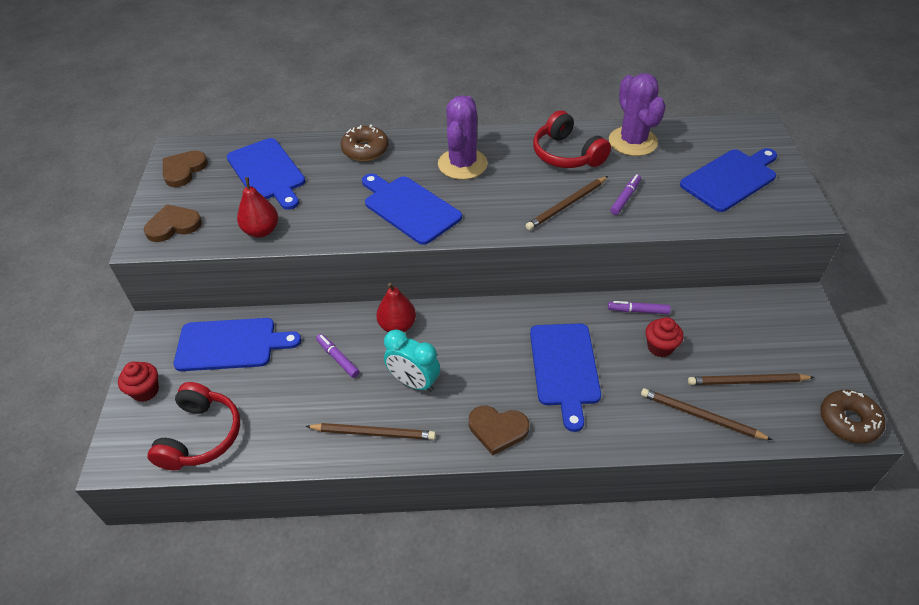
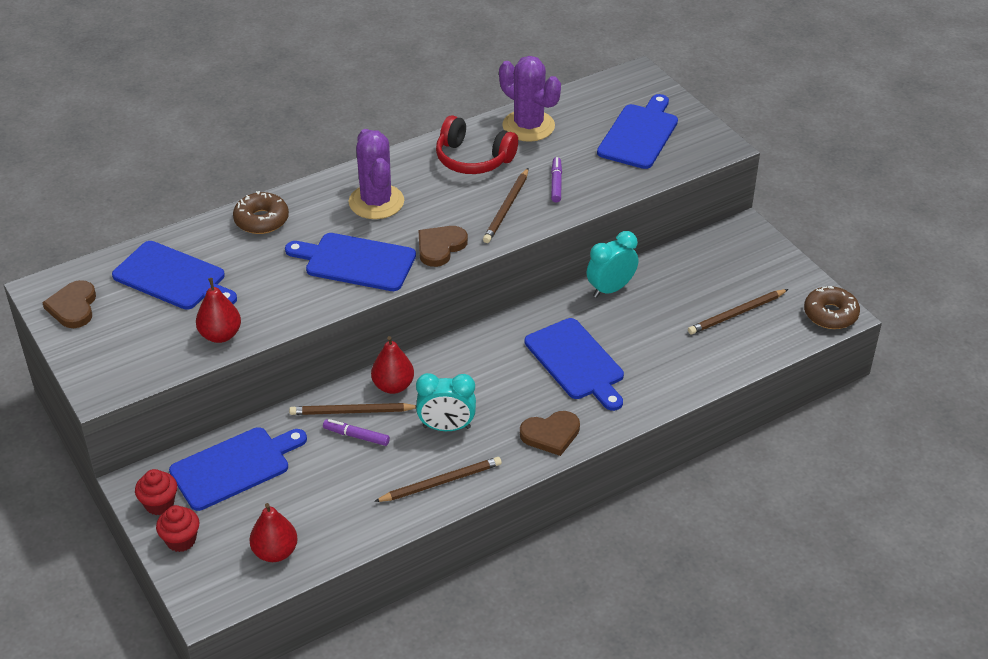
camera: 30 degrees left, 5 degrees down
(173, 225) = (118, 363): brown heart -> brown heart (440, 247)
(201, 436) = (275, 552): red headphones -> red pear
(638, 311) = (610, 289): purple marker -> turquoise clock
(660, 347) = (648, 313): red cupcake -> red cupcake (159, 504)
(701, 416) = (715, 356): brown pencil -> brown pencil (352, 412)

